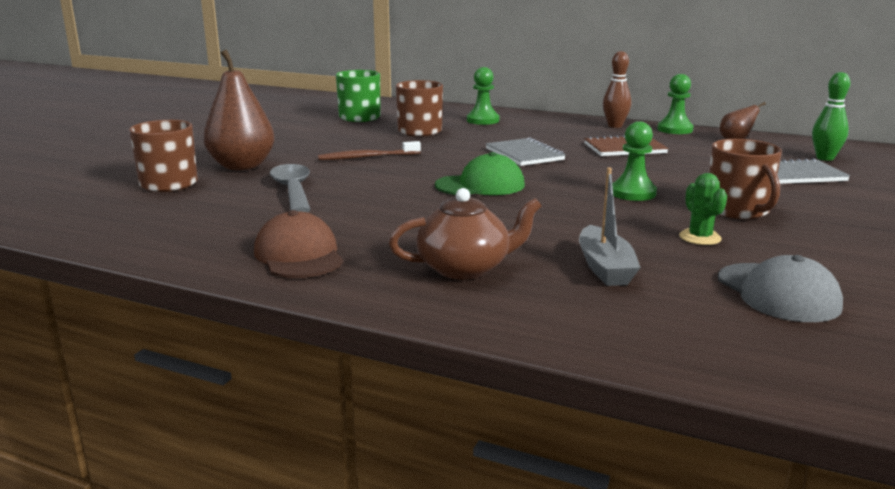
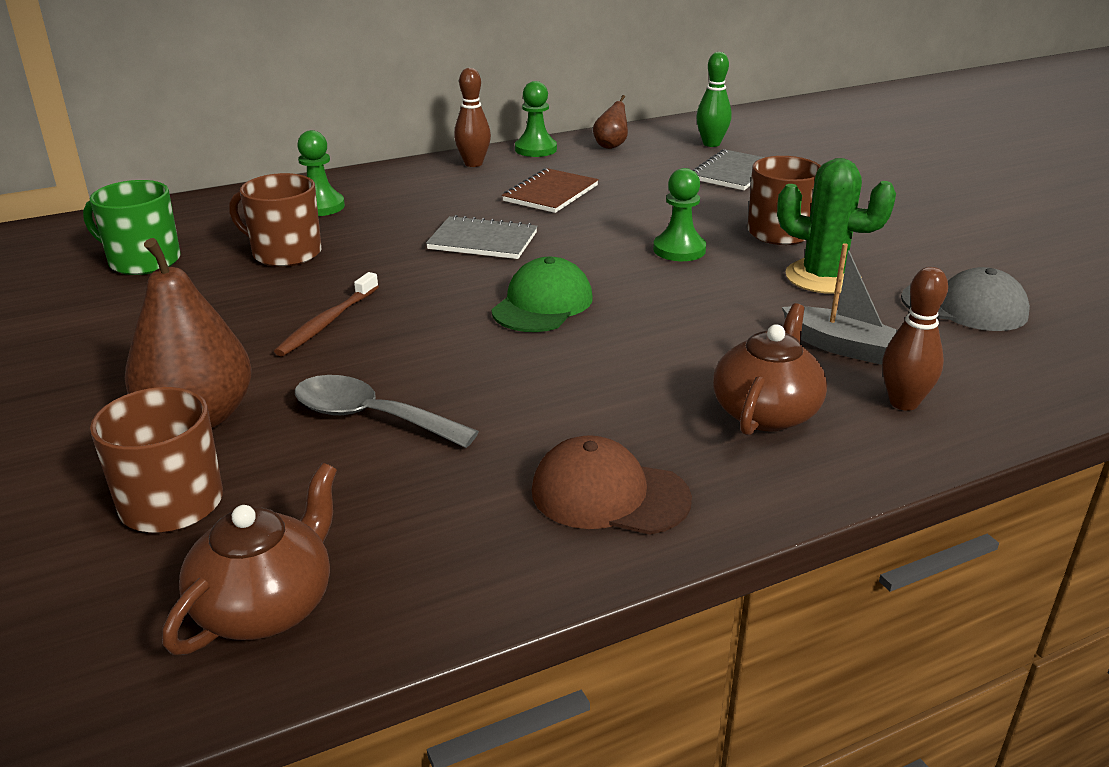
camera: 50 degrees left, 10 degrees up
(112, 221) = (266, 606): none -> brown teapot
(564, 305) = (903, 403): none -> brown bowling pin
(700, 237) = (822, 277): green cactus -> green cactus, size x1.74

